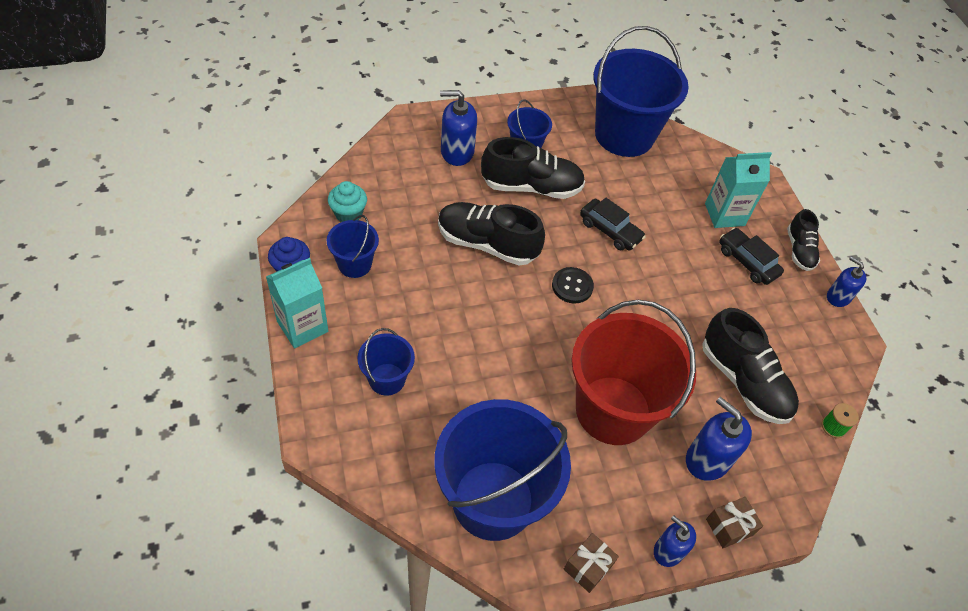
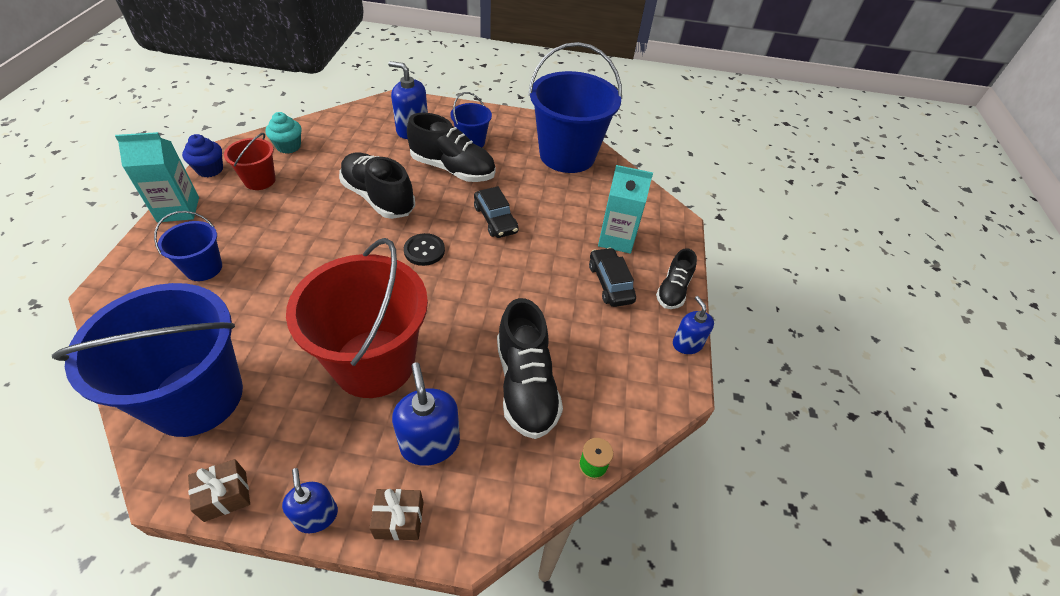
camera: 25 degrees right, 5 degrees down
(354, 264) = (260, 180): blue bucket -> red bucket

